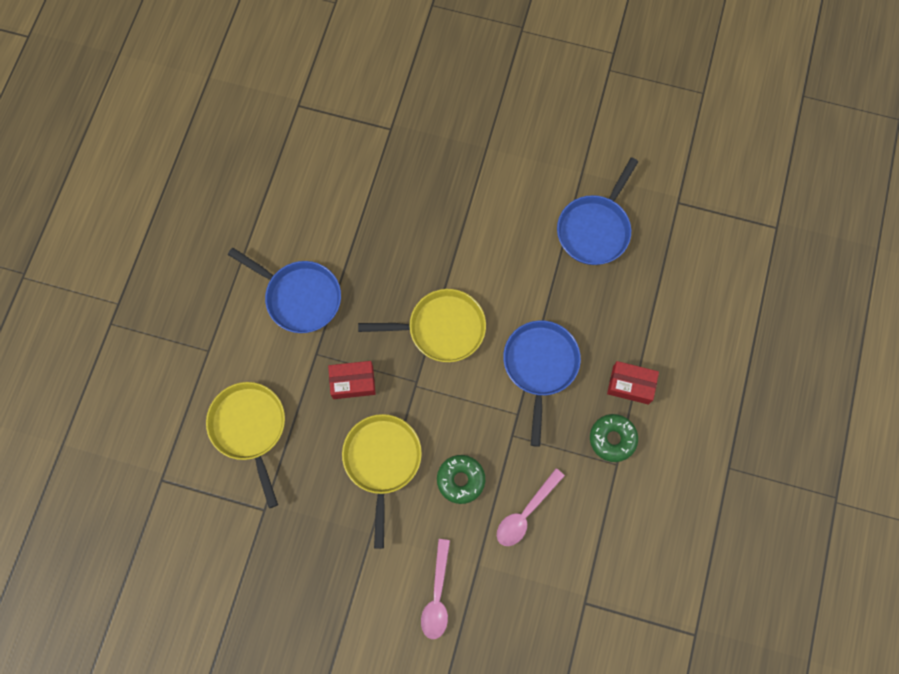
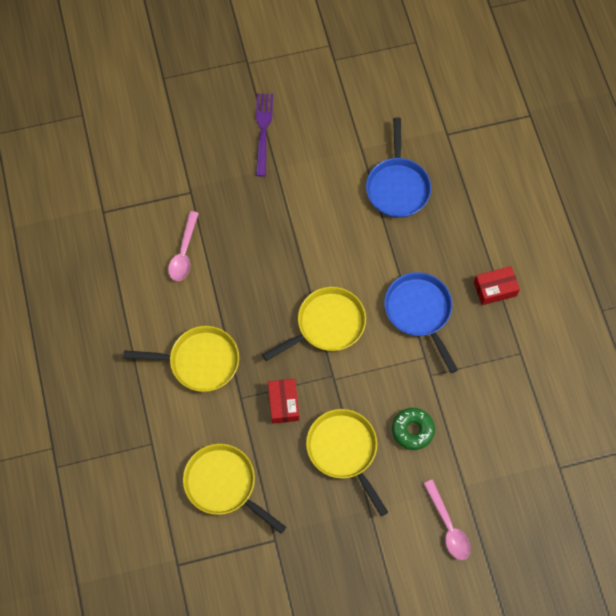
camera: 30 degrees left, 5 degrees down
(299, 297) = (199, 361): blue pan -> yellow pan
(353, 382) = (283, 403): red box -> red box turned 60 degrees counterclockwise
(496, 104) = (263, 130): none -> purple fork
(525, 513) = (476, 427): pink spoon -> pink spoon (184, 253)
(612, 439) = (506, 336): green donut -> none

